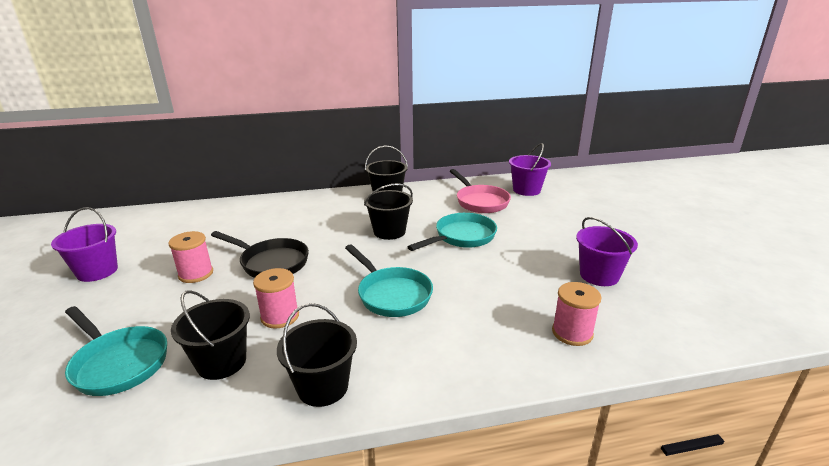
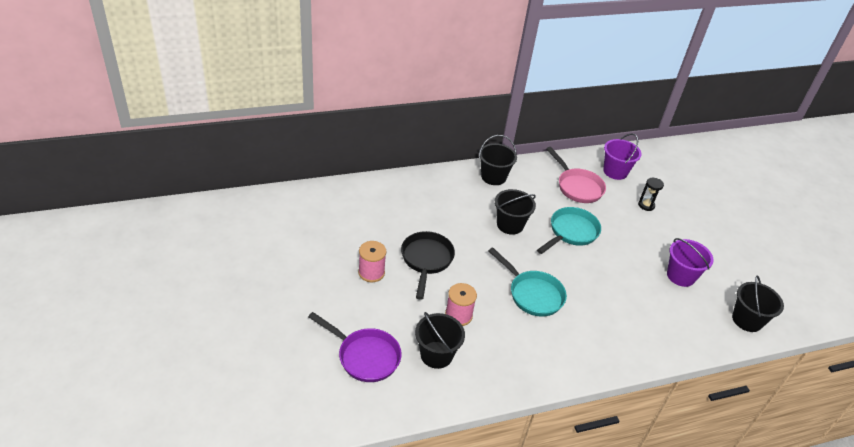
camera: 10 degrees left, 15 degrees up
(97, 271) = (287, 269): purple bucket -> none
(118, 363) = (365, 356): turquoise pan -> purple pan
(271, 262) = (426, 260): black pan -> black pan turned 105 degrees counterclockwise
(323, 387) = (512, 373): black bucket -> black bucket (747, 320)
(559, 214) = (646, 205): none -> black hourglass
(572, 333) = (664, 329): pink spool -> none

